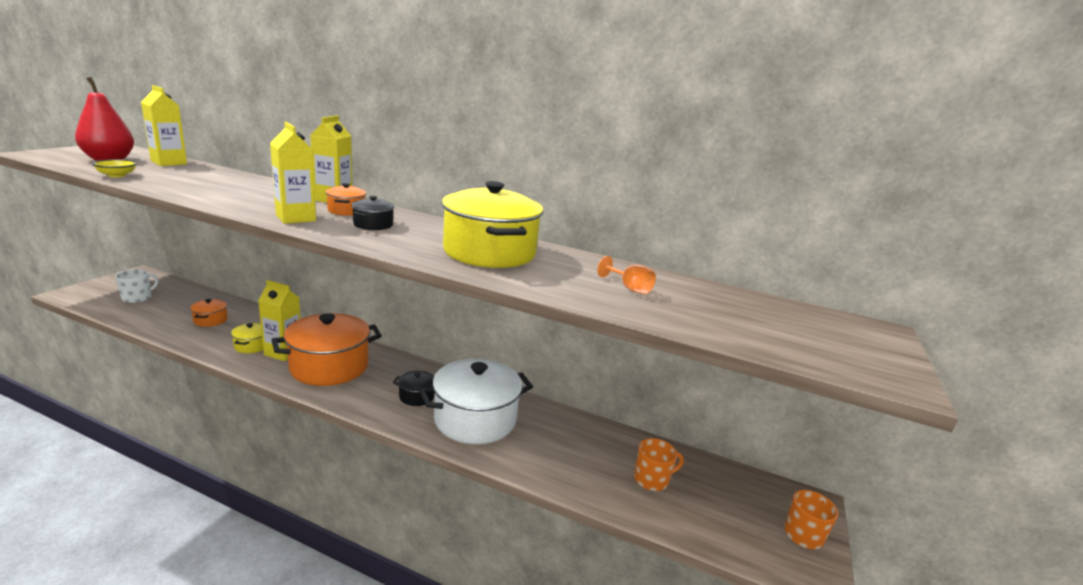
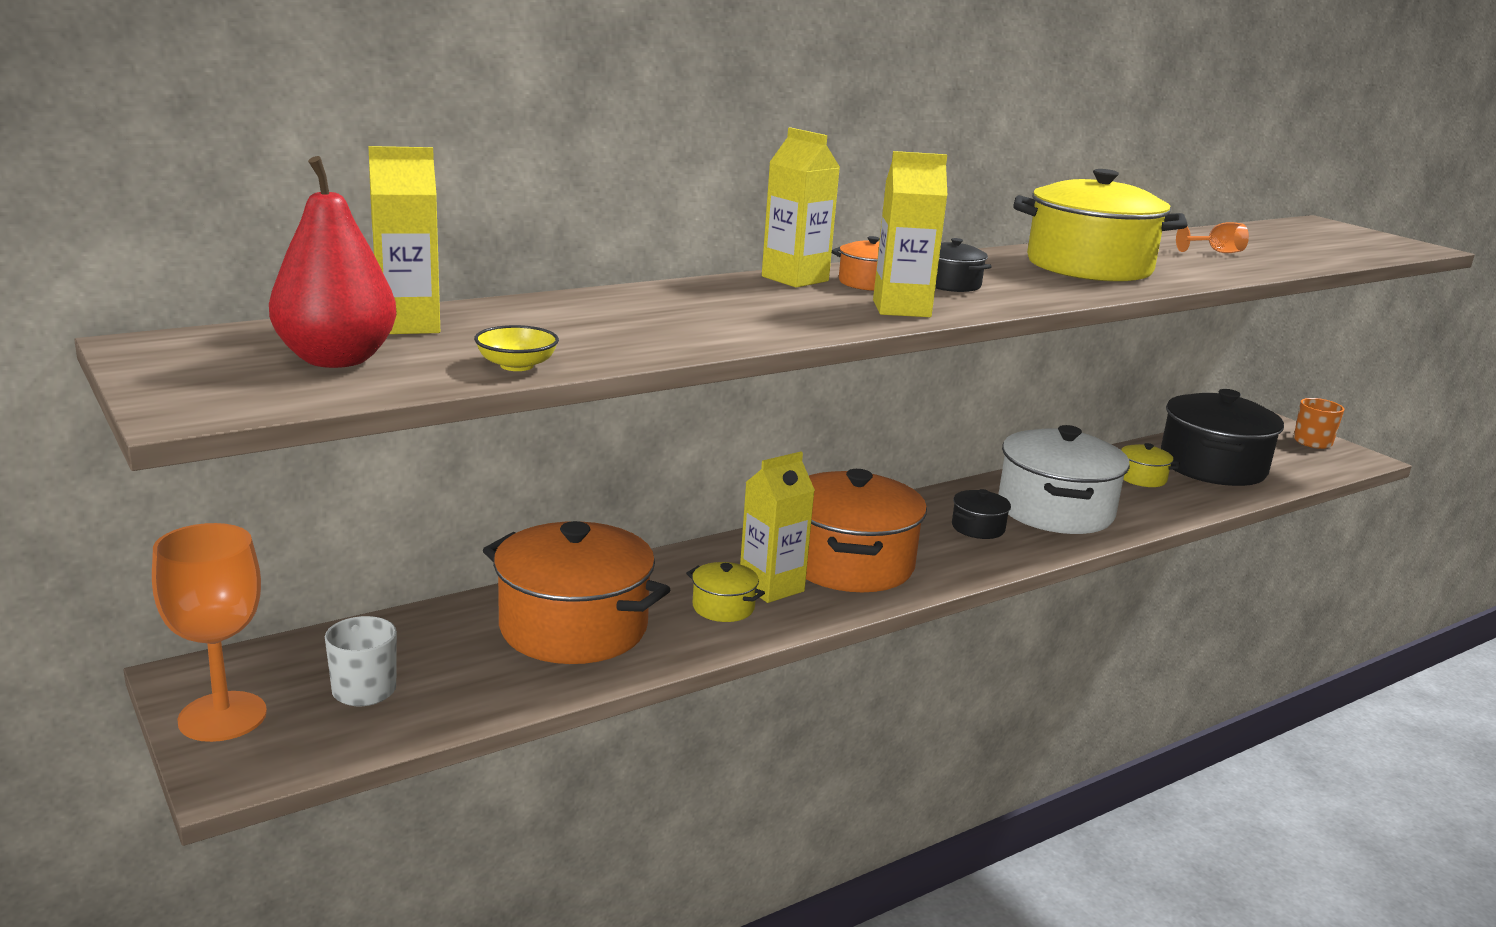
camera: 55 degrees left, 0 degrees up
(109, 284) = (222, 717): none -> orange goblet
(210, 320) = (573, 627): orange pot -> orange pot, size x2.25
(579, 447) = (1142, 478): none -> yellow pot
(652, 479) = (1212, 466): orange mug -> black pot

